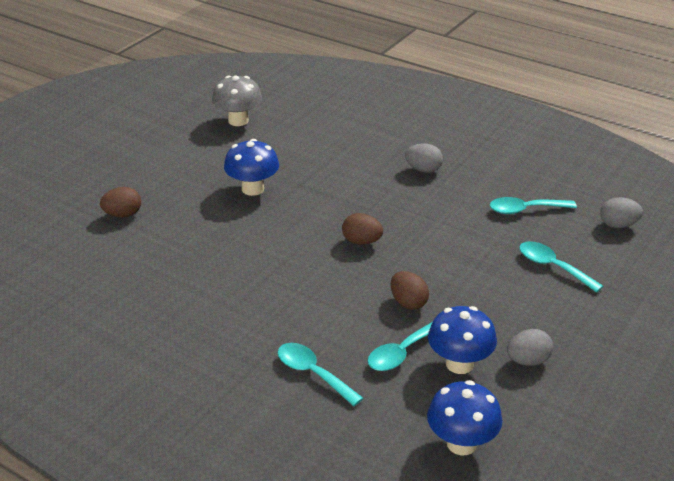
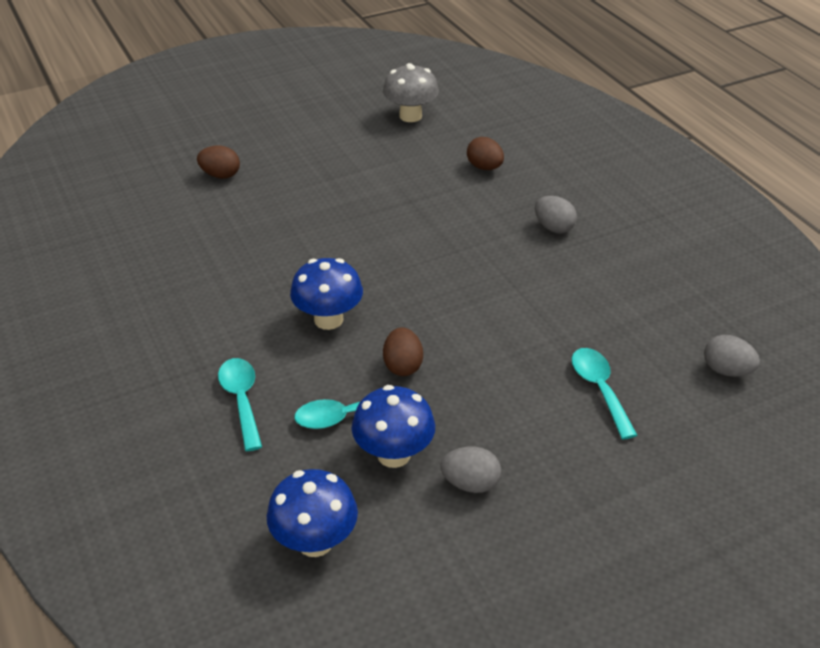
camera: 30 degrees right, 5 degrees up
(253, 189) = (360, 190): blue mushroom -> blue mushroom (328, 319)
(361, 241) = (416, 282): brown egg -> brown egg (484, 167)
(525, 210) = (629, 312): turquoise spoon -> none

